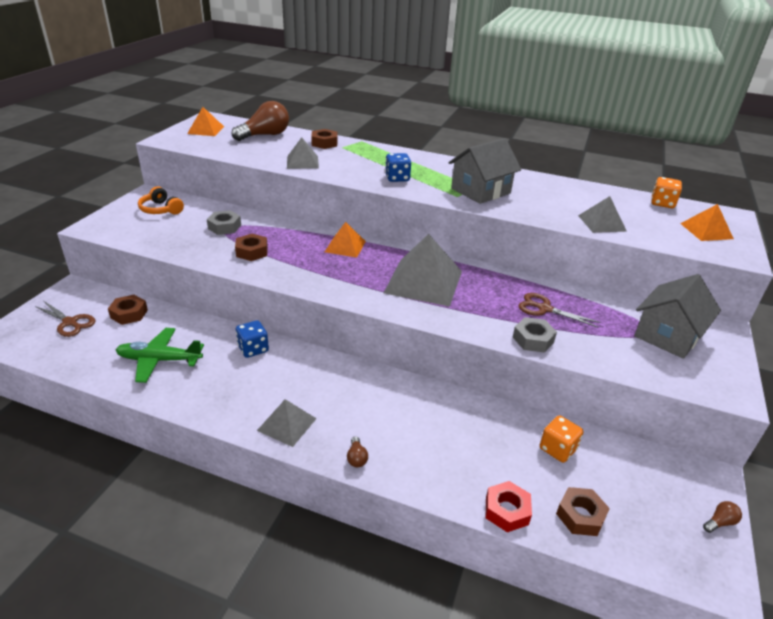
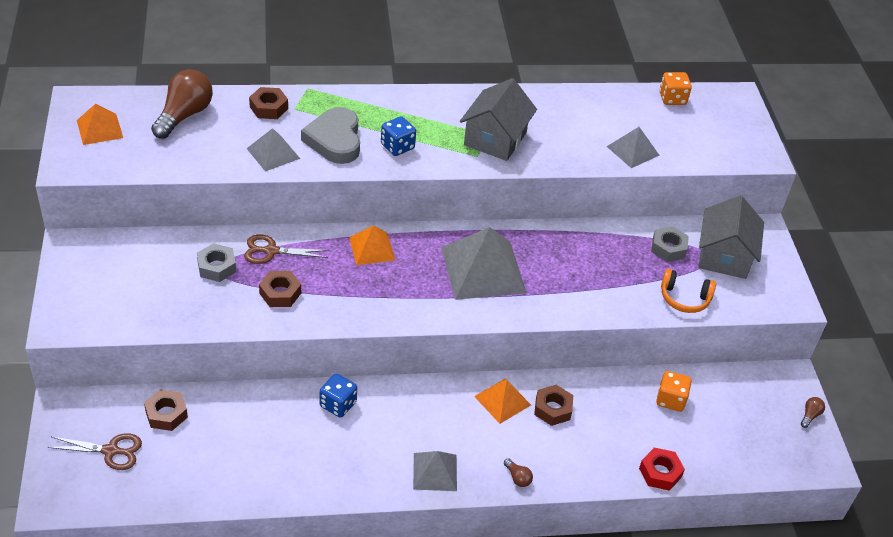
camera: 30 degrees left, 10 degrees up
(159, 360) = (254, 456): green plane -> none
(161, 209) = (114, 266): orange headphones -> orange headphones (684, 298)
(353, 165) = (335, 140): none -> grey heart
(533, 339) = (619, 305): grey nut -> grey nut (668, 248)
(544, 309) = (610, 263): brown scissors -> brown scissors (271, 251)
(580, 516) = (714, 453): brown nut -> brown nut (552, 409)
(706, 231) = (725, 129): orange pyramid -> orange pyramid (502, 400)

